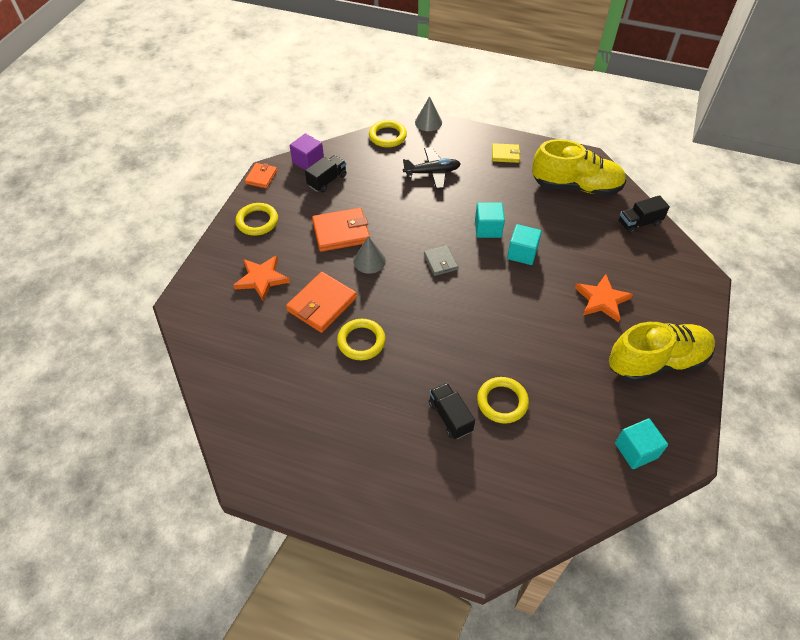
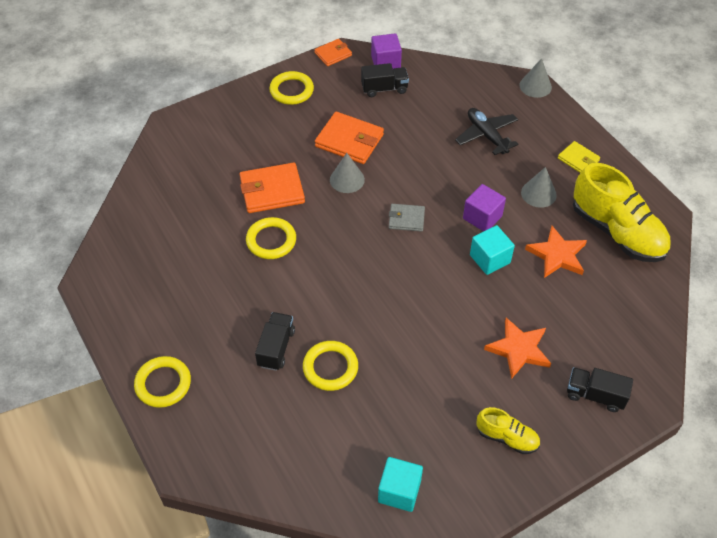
camera: 40 degrees right, 0 degrees up
(262, 279) = (248, 140): orange star -> orange star (557, 255)
(387, 136) = (481, 78): yellow ring -> yellow ring (163, 384)
(432, 172) = (486, 135): black plane -> black plane turned 150 degrees counterclockwise
(440, 262) = (406, 219): grey wallet -> grey wallet turned 75 degrees clockwise
(488, 229) = (482, 217): turquoise cube -> purple cube
(505, 191) = (538, 193): none -> grey cone
(639, 223) = (643, 307): black truck -> black truck (595, 395)
(657, 362) = (507, 438): yellow shoe -> yellow shoe, size x0.50

